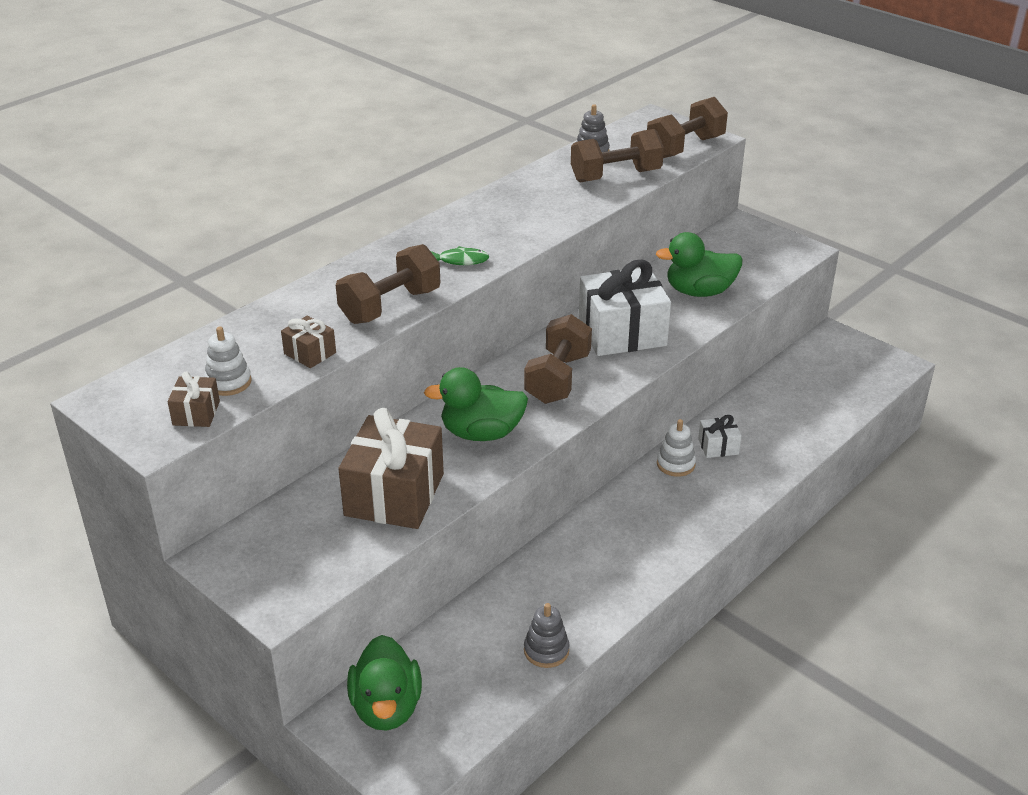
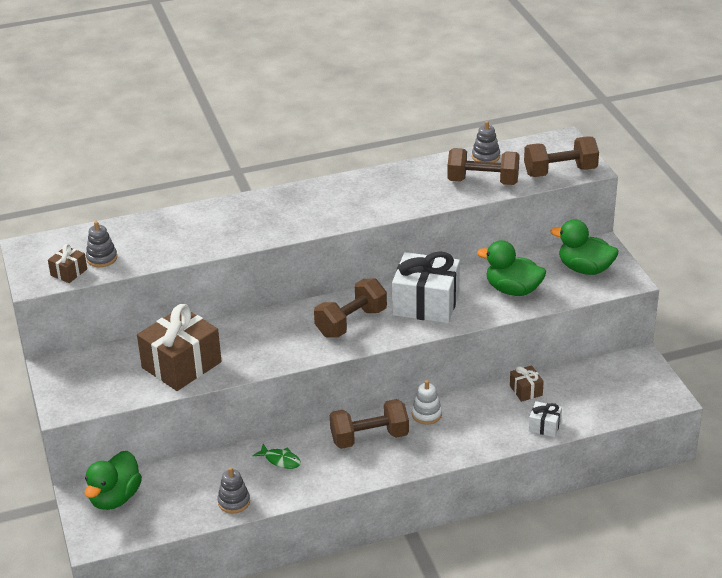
camera: 30 degrees right, 0 degrees up
(228, 382) = (102, 258): white stacking toy -> grey stacking toy
(310, 353) = (163, 254): brown gift -> brown gift (526, 390)
(390, 306) = (238, 236): brown dumbbell -> brown dumbbell (369, 438)
(460, 260) = (311, 217): green fish -> green fish (280, 460)
(481, 433) = (268, 343): green duck -> green duck (585, 269)
(718, 447) = (468, 412): white gift -> white gift (544, 426)

